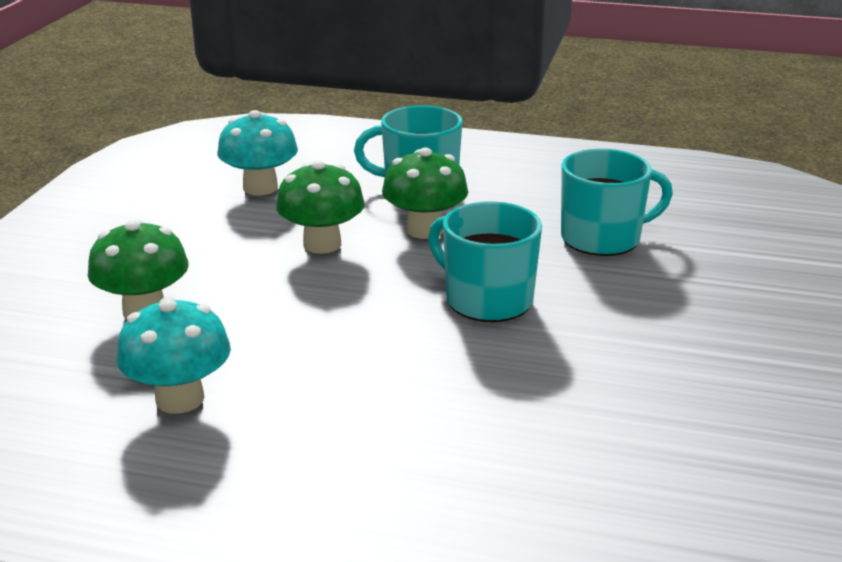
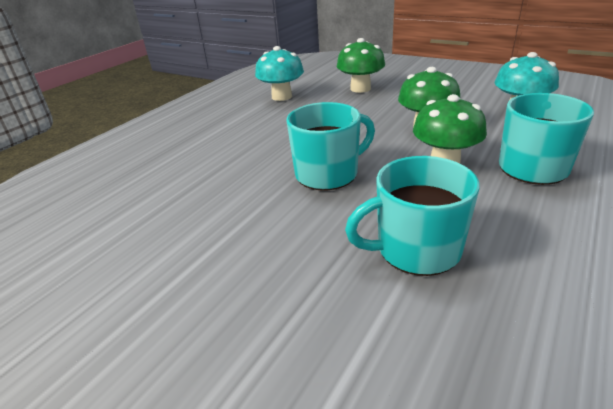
camera: 110 degrees right, 5 degrees up
(602, 238) = (416, 249): turquoise mug -> turquoise mug turned 75 degrees clockwise

